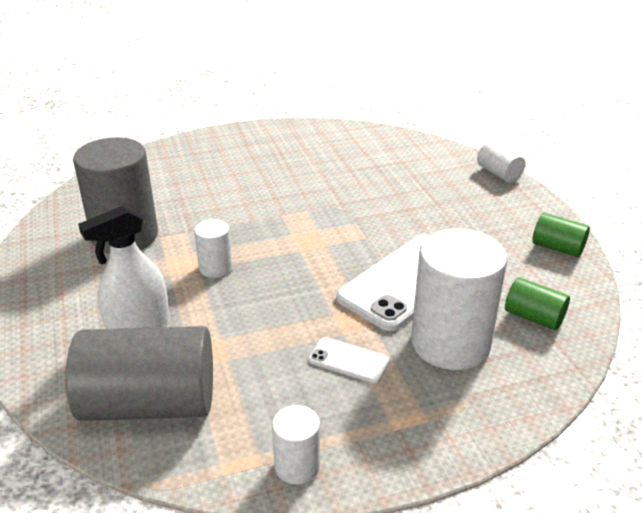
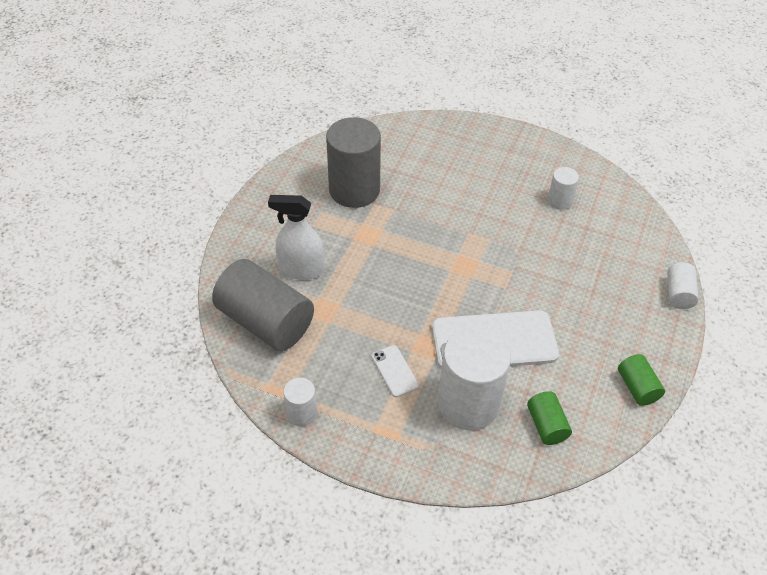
camera: 40 degrees right, 15 degrees up
(215, 268) = (384, 250): white cylinder -> white cylinder (559, 201)

